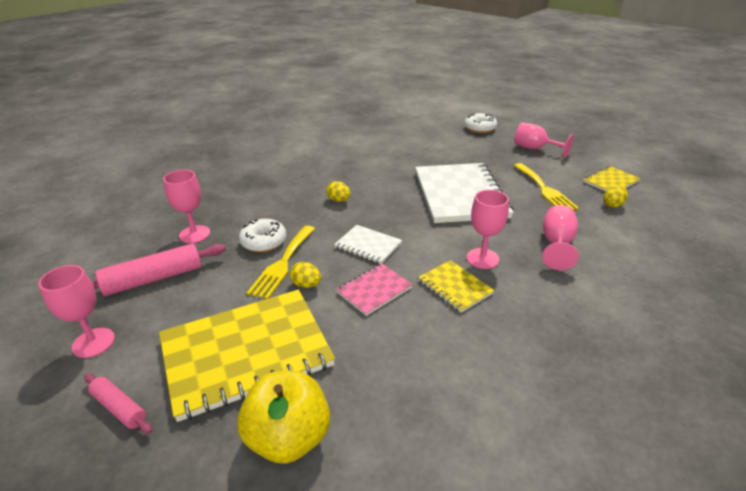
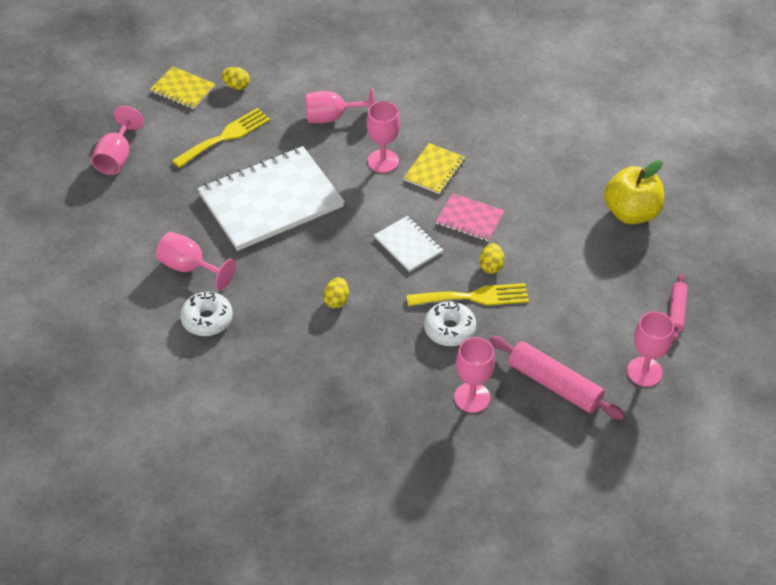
camera: 115 degrees left, 15 degrees up
(246, 353) = (586, 268): yellow notebook -> none
(368, 245) = (408, 245): white notebook -> white notebook turned 45 degrees counterclockwise
(413, 156) = (190, 268): none -> pink goblet
(480, 128) = (64, 221): white donut -> white donut (207, 319)

